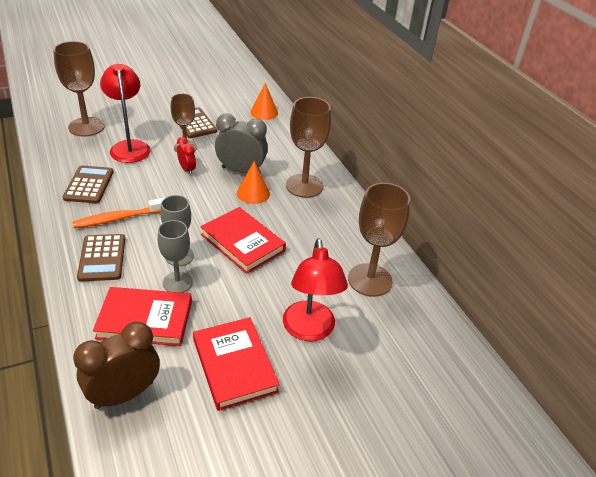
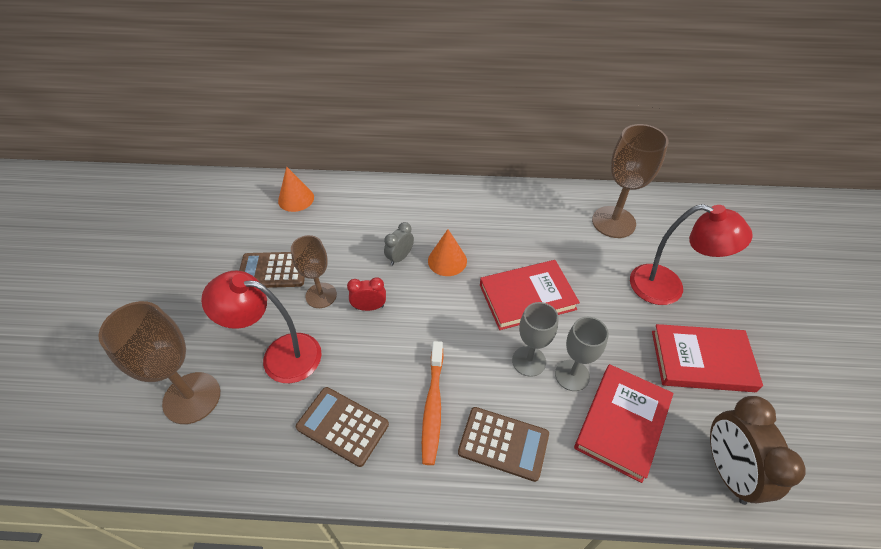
camera: 60 degrees left, 10 degrees up
(241, 170) = (400, 257): grey clock -> grey clock, size x0.54
(304, 186) = (455, 215): brown goblet -> none

